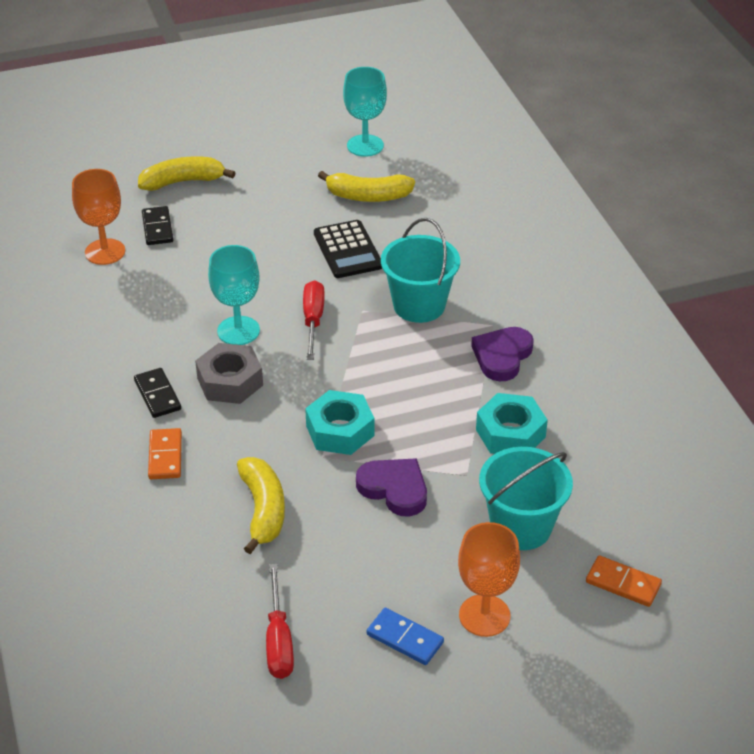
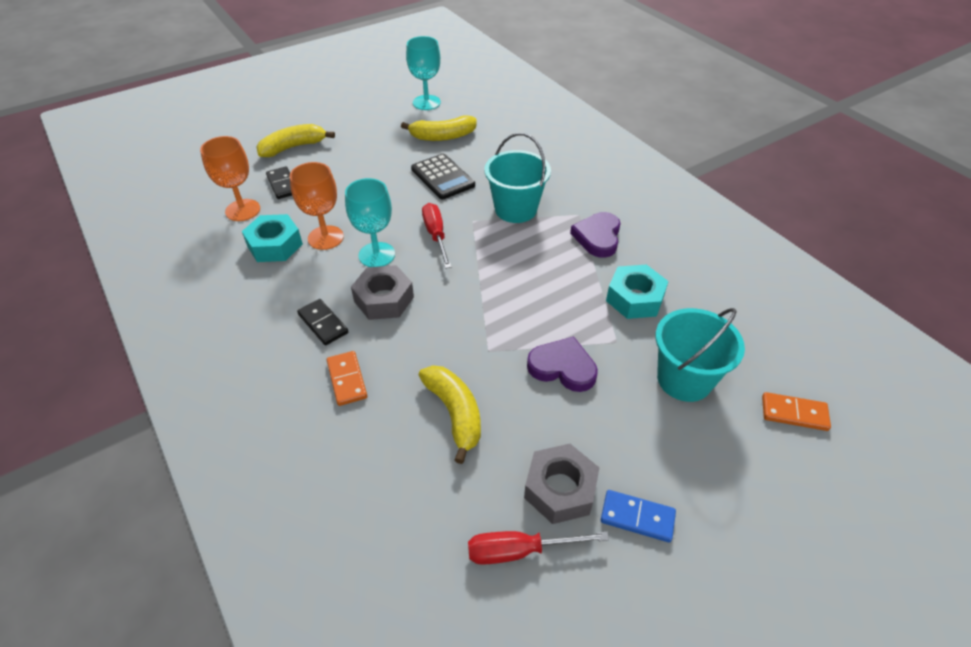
camera: 15 degrees left, 5 degrees up
(279, 640) = (520, 550): red screwdriver -> red screwdriver turned 105 degrees clockwise
(340, 430) = (494, 324): turquoise nut -> turquoise nut (275, 245)
(340, 599) = (560, 489): none -> grey nut
(484, 615) = (696, 474): orange goblet -> orange goblet (325, 238)

